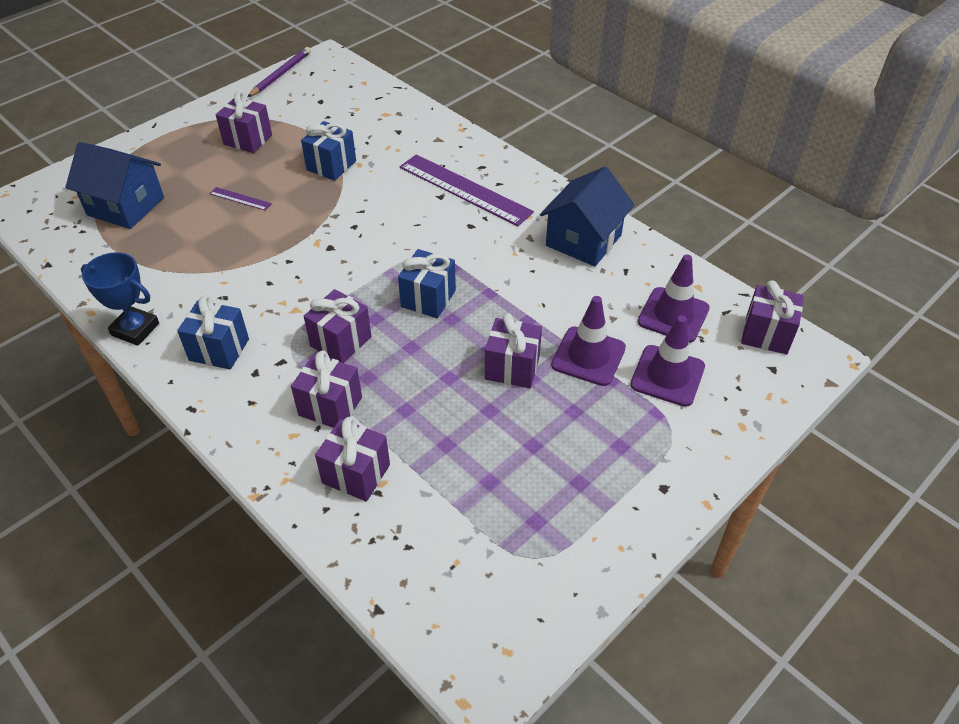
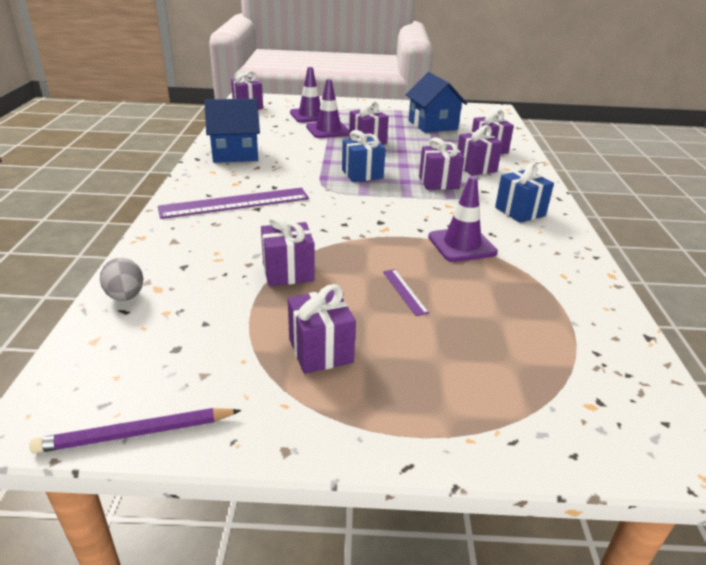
camera: 135 degrees left, 15 degrees down
(125, 206) = (530, 352): blue house -> blue house (432, 125)
(135, 329) = (576, 247): blue trophy -> none
(331, 166) = (288, 272): blue gift -> purple gift
(392, 102) = (125, 296): none -> grey egg
(464, 189) = (235, 203): purple ruler -> purple ruler turned 75 degrees clockwise
(673, 315) = (266, 122): purple traffic cone -> purple traffic cone (462, 245)

